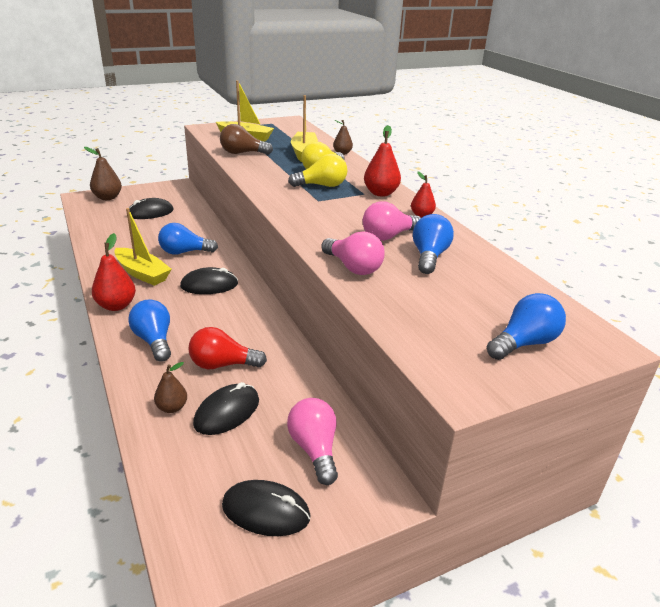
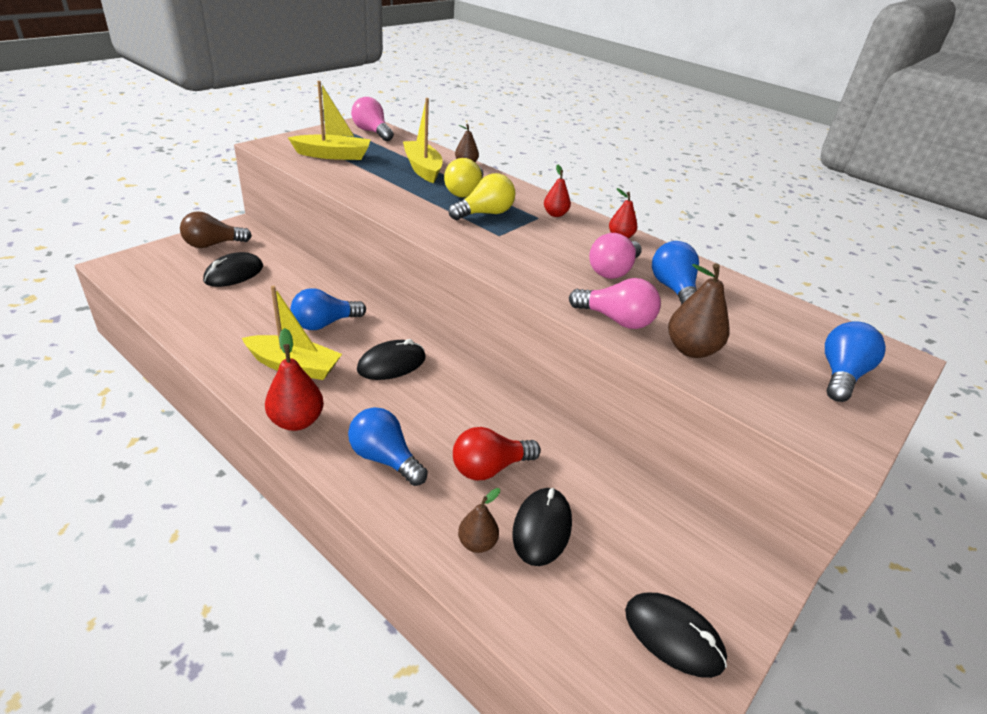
camera: 25 degrees left, 5 degrees up
(107, 198) = (154, 260): brown pear -> brown pear (691, 350)
(242, 153) = (351, 179): brown light bulb -> brown light bulb (213, 244)
(266, 511) = (673, 636): black mouse -> black mouse turned 45 degrees clockwise
(314, 449) = (663, 543): pink light bulb -> pink light bulb (372, 132)
(380, 193) = (555, 214): red pear -> red pear, size x0.62

